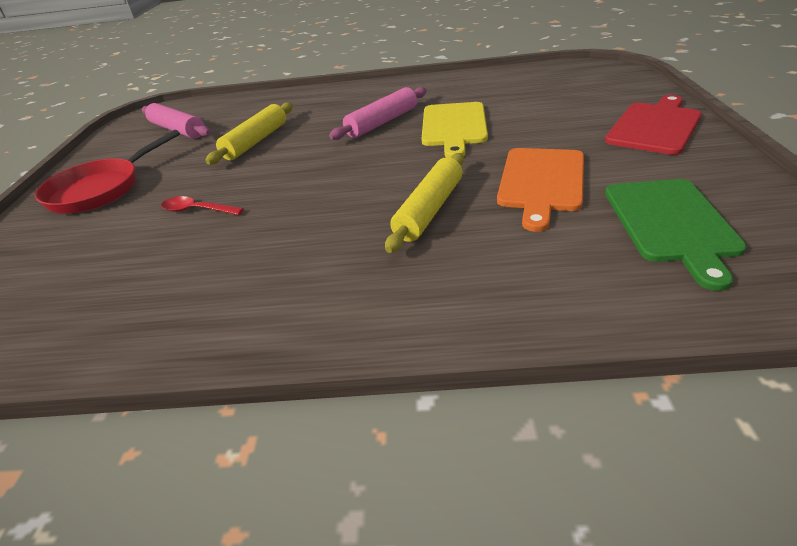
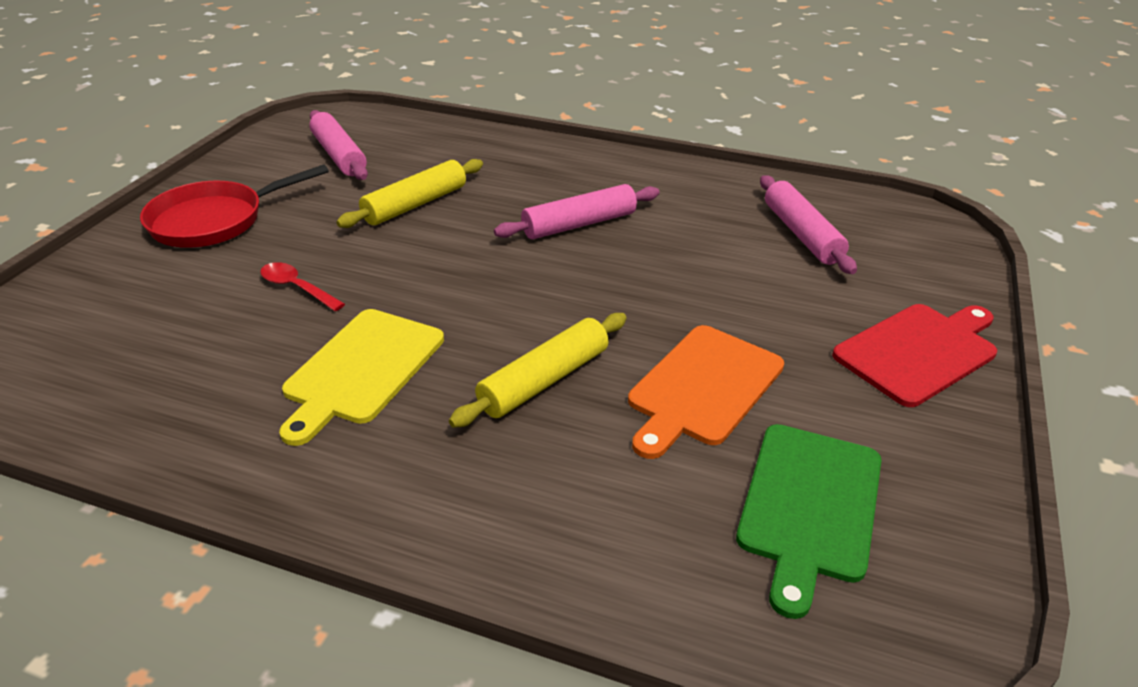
camera: 15 degrees right, 0 degrees up
(453, 126) = (661, 261): yellow cutting board -> yellow cutting board (361, 369)
(529, 91) = (801, 234): none -> pink rolling pin

